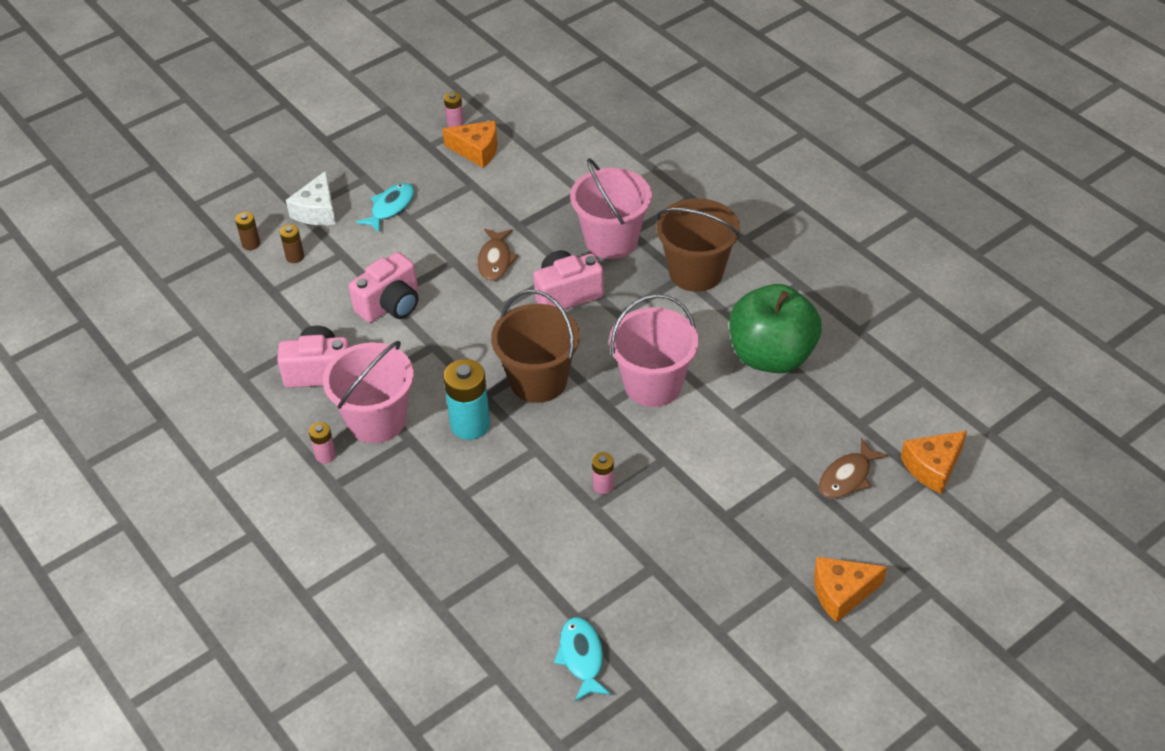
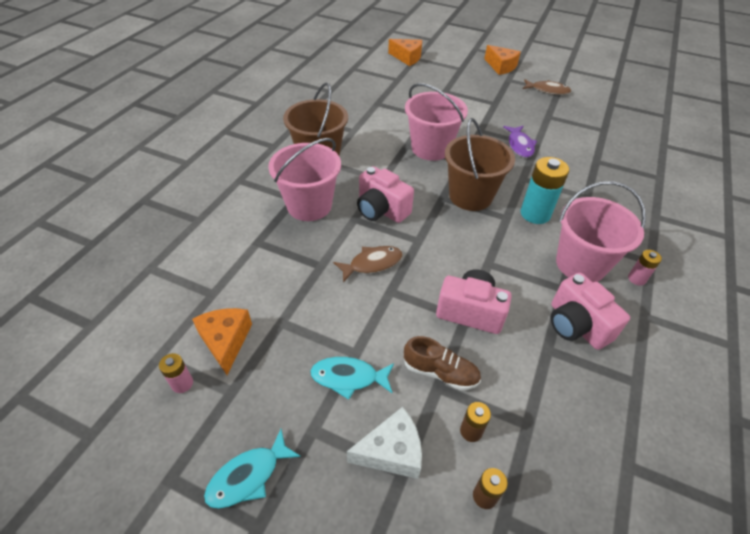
camera: 120 degrees left, 0 degrees up
(352, 260) = (440, 372): none -> brown shoe
(581, 657) = (620, 123): turquoise fish -> turquoise fish (248, 476)
(603, 486) = (520, 145): pink battery -> purple fish
(771, 356) = (372, 113): green apple -> none
(847, 477) = (435, 76): brown fish -> brown fish (547, 90)

